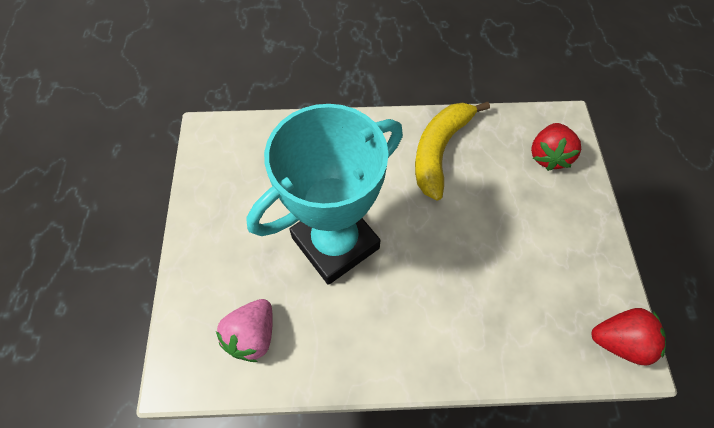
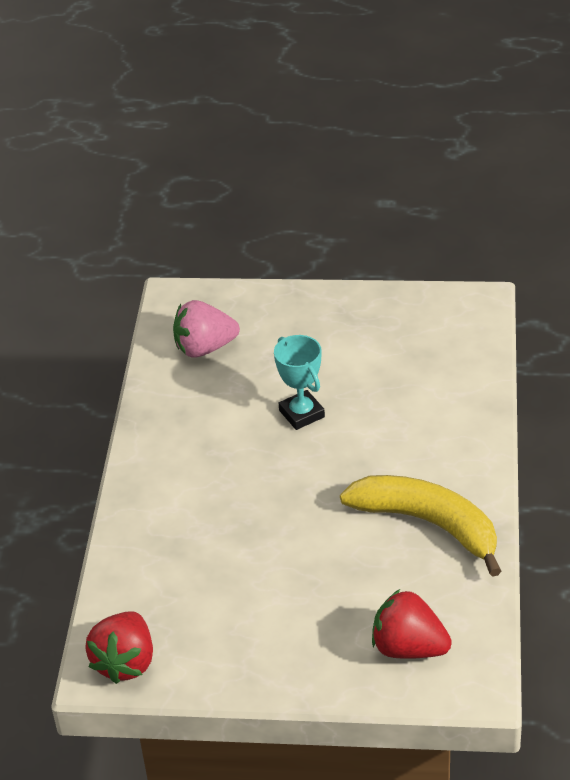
camera: 100 degrees right, 20 degrees down
(252, 335) = (204, 348): pink strawberry -> pink strawberry turned 45 degrees counterclockwise
(335, 243) = (301, 414): turquoise trophy -> turquoise trophy, size x0.43

